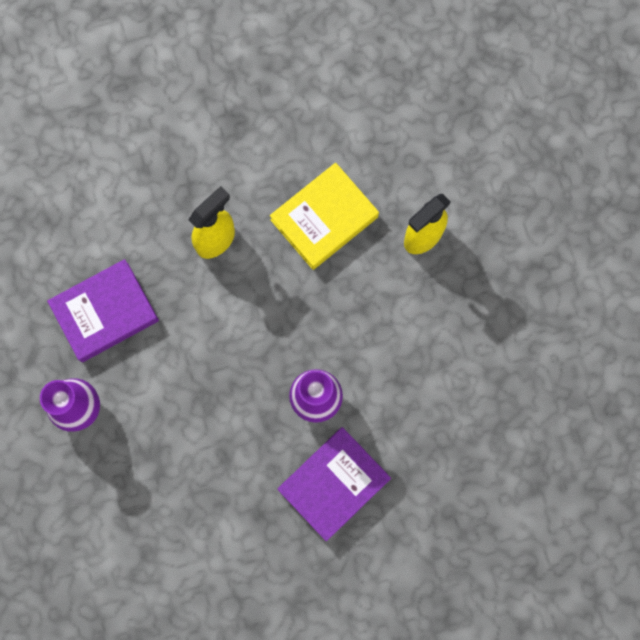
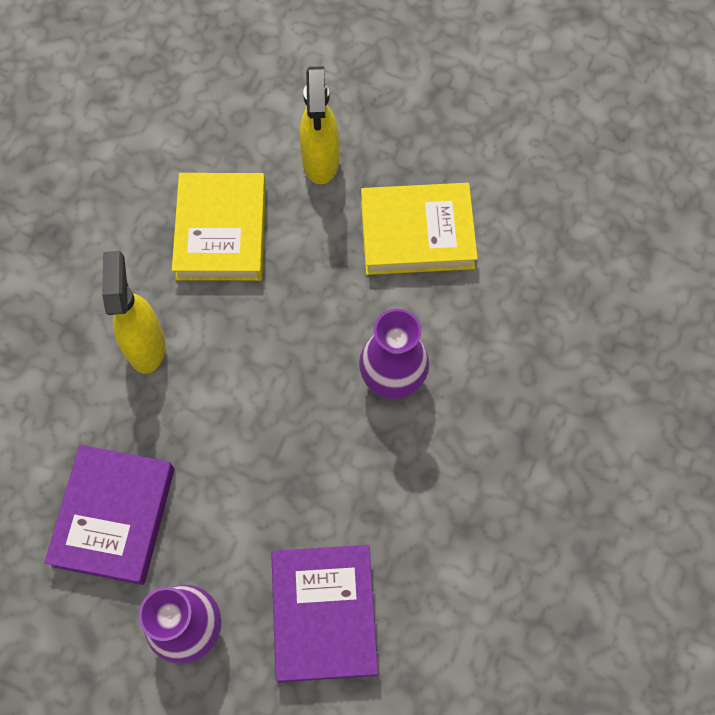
camera: 50 degrees left, 10 degrees down
(333, 484) = (493, 429): purple book -> purple book (324, 614)
(424, 336) = (417, 233): none -> yellow book

